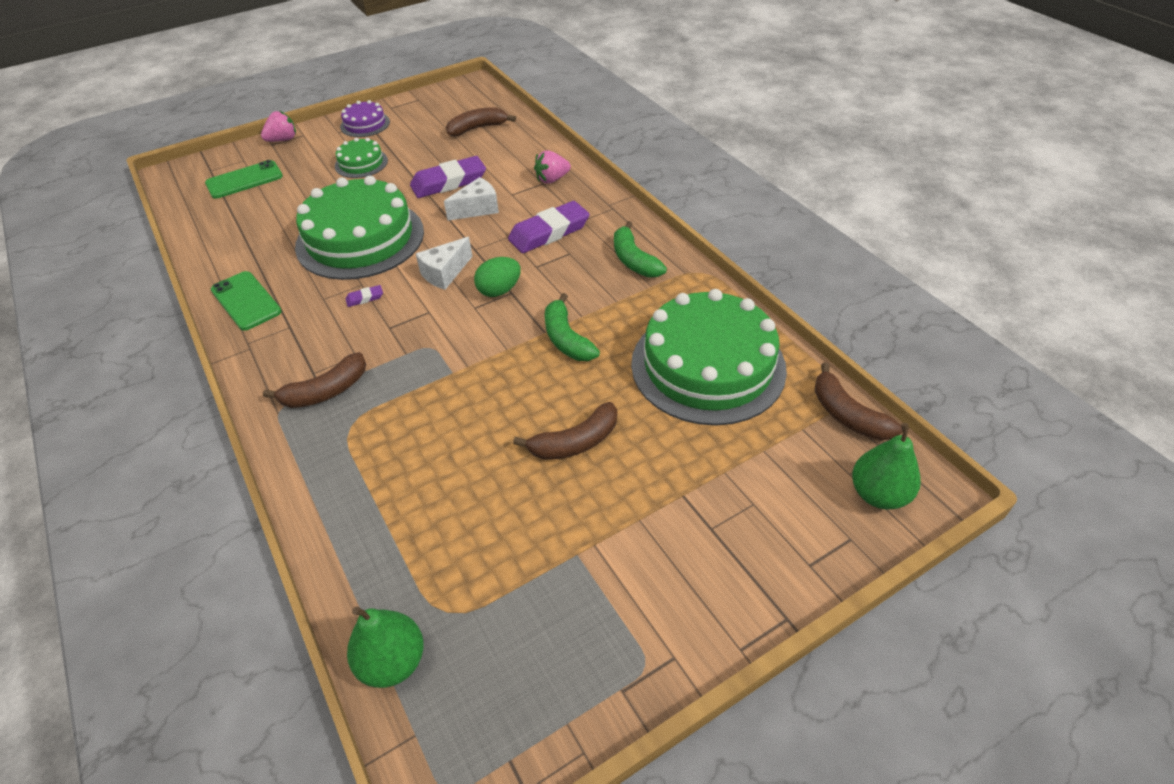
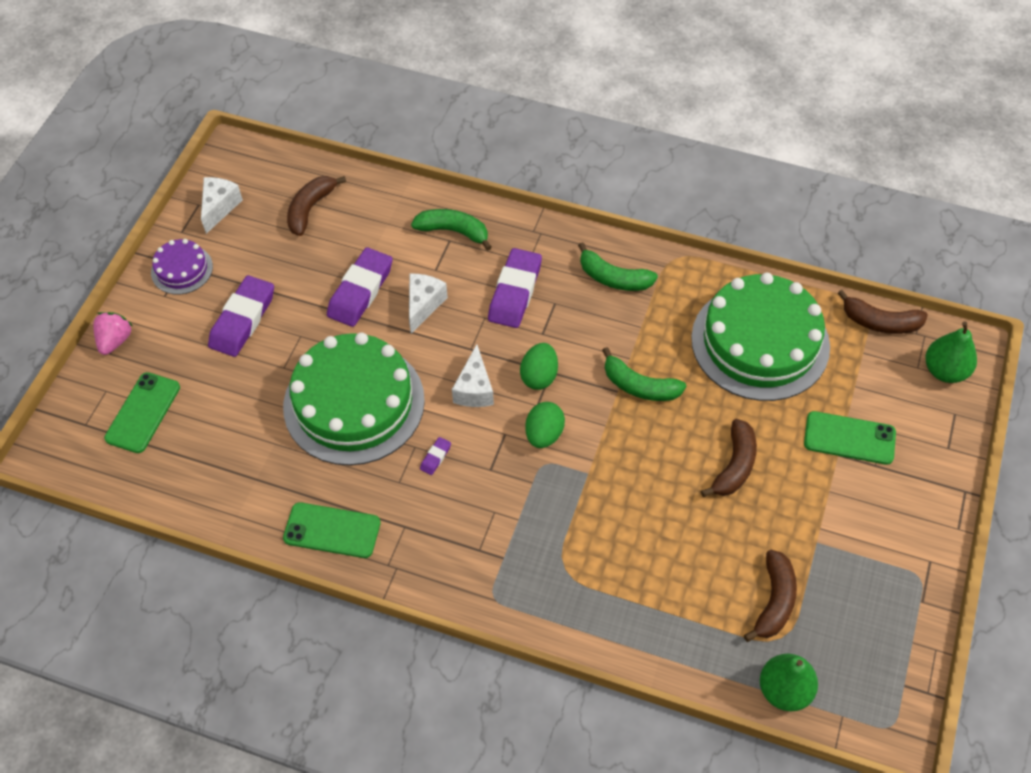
camera: 40 degrees left, 10 degrees up
(326, 391) = (510, 556): brown banana -> brown banana (774, 601)
(361, 163) = (243, 320): green cake -> purple eraser
(427, 105) = (219, 207): none -> white cheese
(454, 328) = (544, 434): none -> green egg
(552, 179) = (453, 231): pink strawberry -> green banana
(709, 489) = (849, 438): none -> green phone

